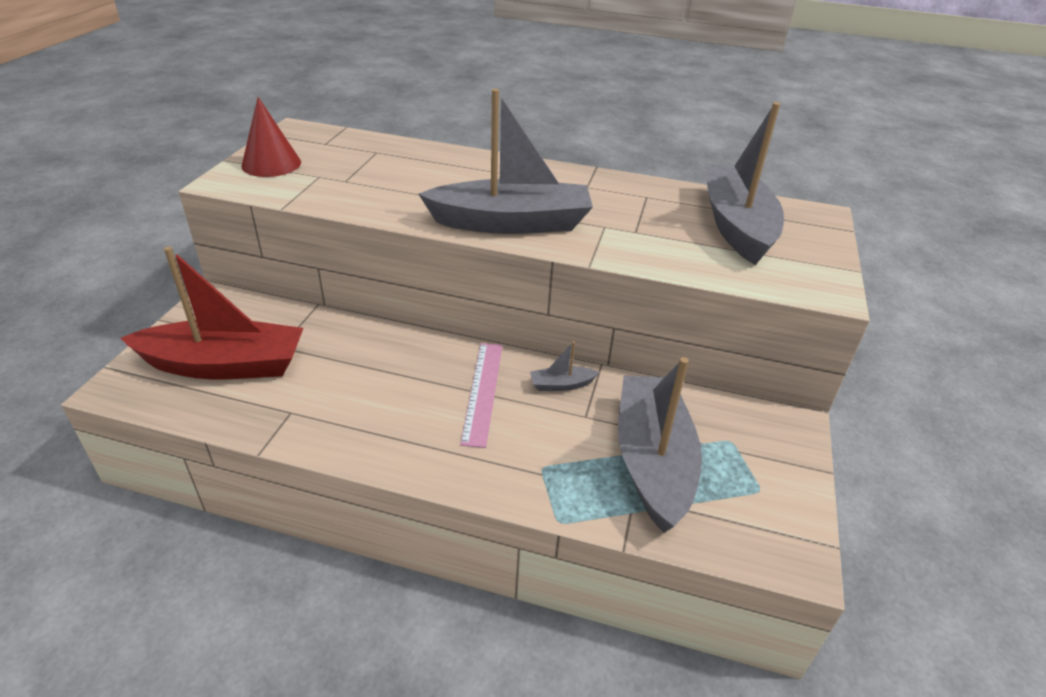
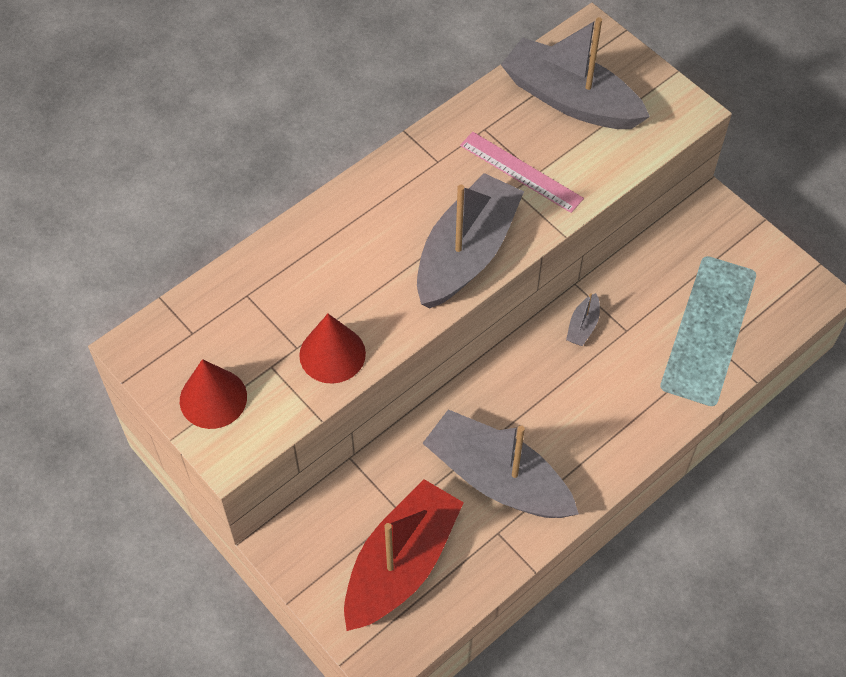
camera: 55 degrees left, 20 degrees up
(351, 195) = (332, 354): none -> red cone
(483, 391) = (557, 384): pink ruler -> pink ruler (521, 172)
(652, 461) = (695, 316): grey boat -> grey boat (497, 478)

